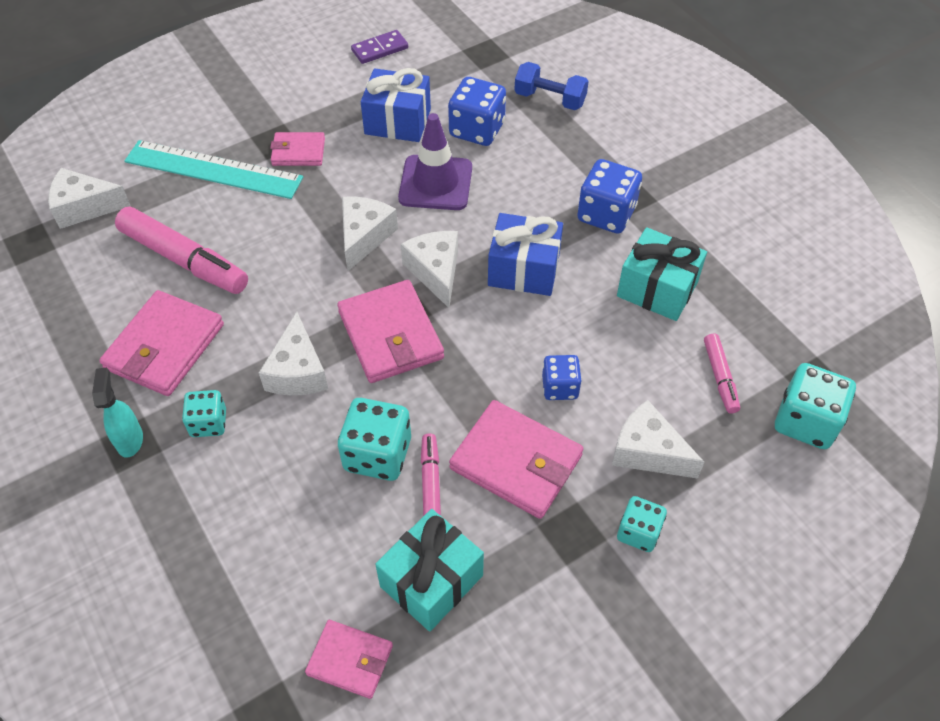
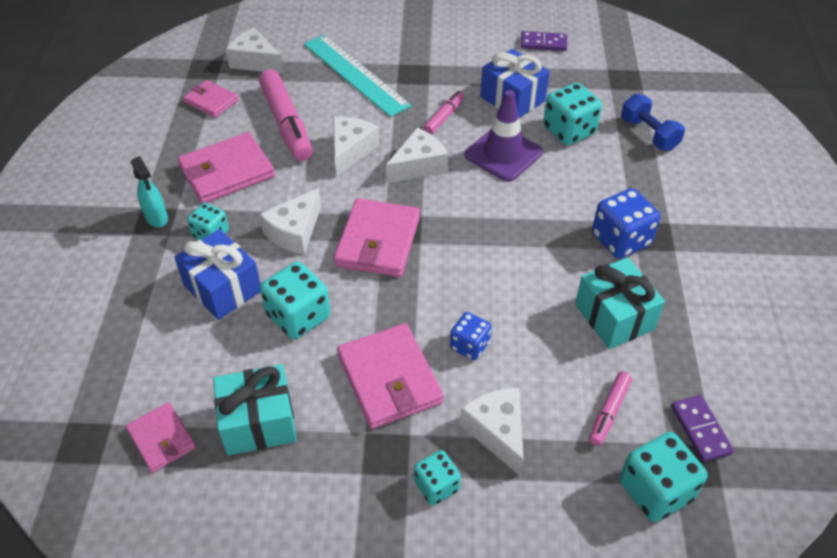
camera: 35 degrees right, 5 degrees down
(130, 440) = (157, 218): turquoise spray bottle -> turquoise spray bottle turned 120 degrees clockwise
(298, 152) = (422, 88): pink wallet -> pink wallet (211, 101)
(430, 482) = (317, 356): pink marker -> pink marker (444, 117)
(435, 271) = (448, 215): white cheese -> white cheese (350, 150)
(477, 130) = (569, 131): blue dice -> turquoise dice
(524, 270) = (517, 247): blue gift -> blue gift (222, 288)
(798, 349) = (700, 430): none -> purple domino

